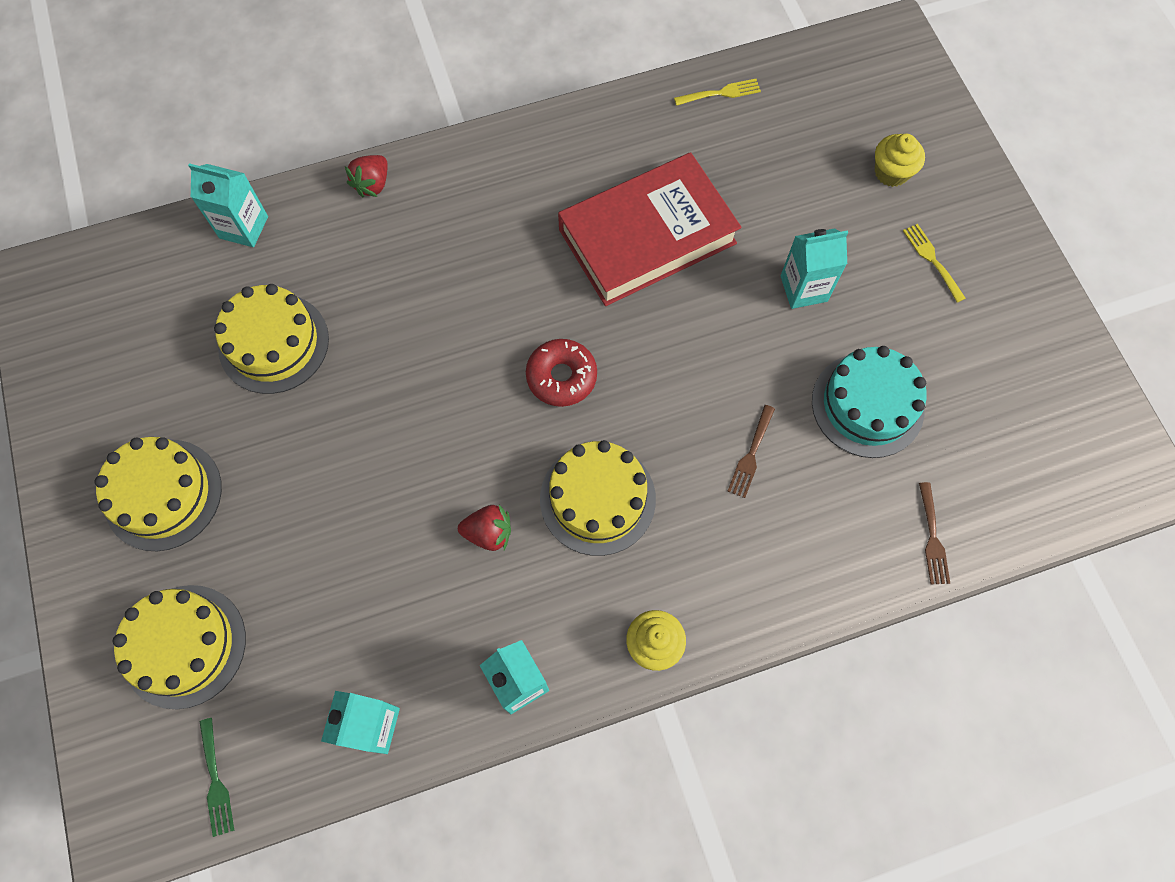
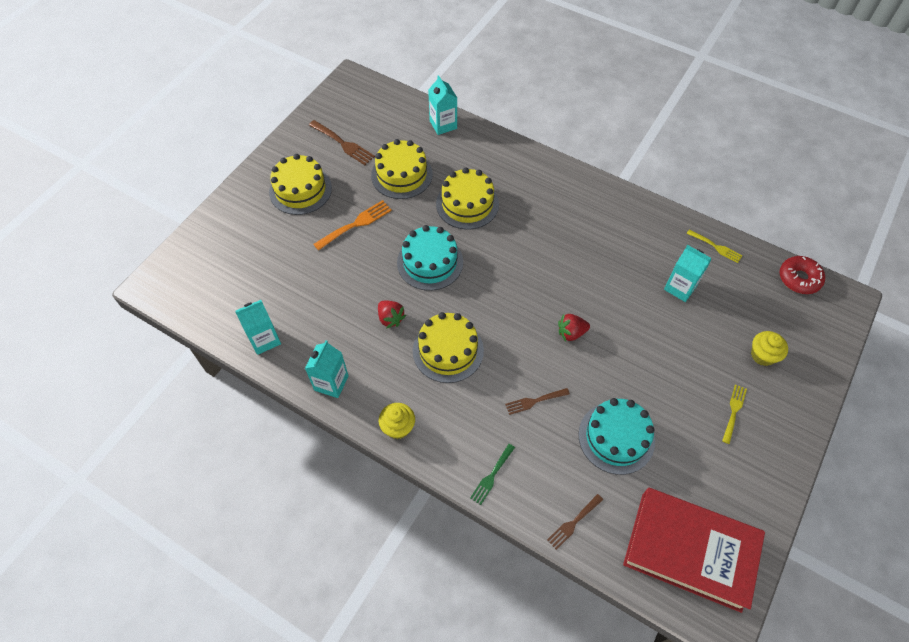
camera: 50 degrees right, 10 degrees down
(141, 377) = (343, 144): none -> brown fork
(184, 646) = (243, 246): yellow cake -> yellow cake (467, 204)
(216, 781) = (196, 301): green fork -> green fork (492, 476)
(297, 464) = (356, 224): none -> orange fork
(372, 184) = (511, 151): red strawberry -> red strawberry (571, 333)
(448, 418) = (430, 262): none -> turquoise cake
(561, 377) = (494, 291): red donut -> red donut (799, 278)
(647, 236) = (602, 273): red book -> red book (690, 550)
(804, 288) = (649, 361): turquoise carton -> turquoise carton (680, 287)

